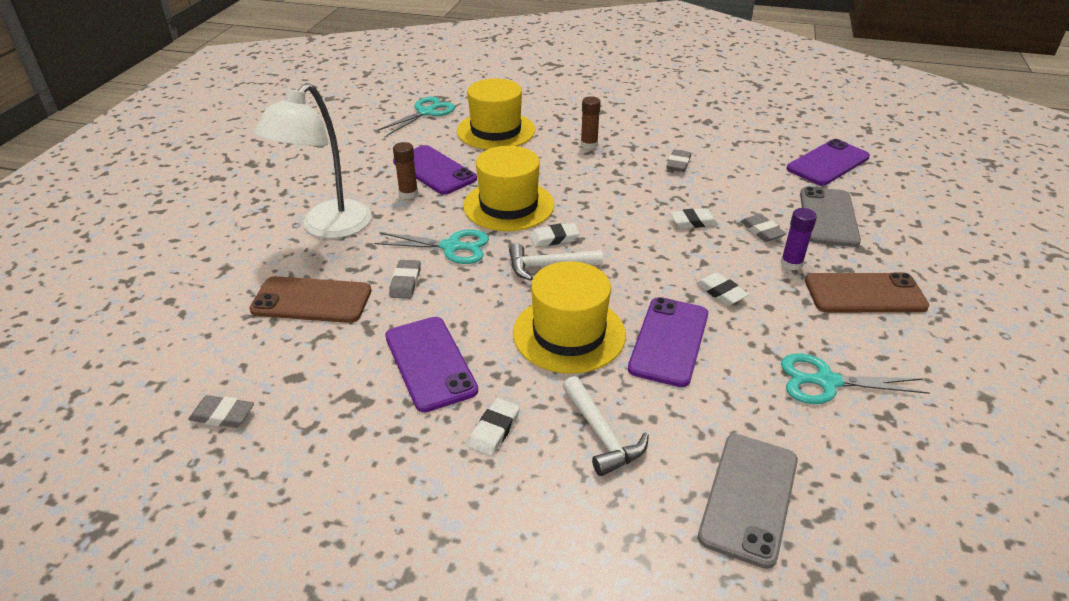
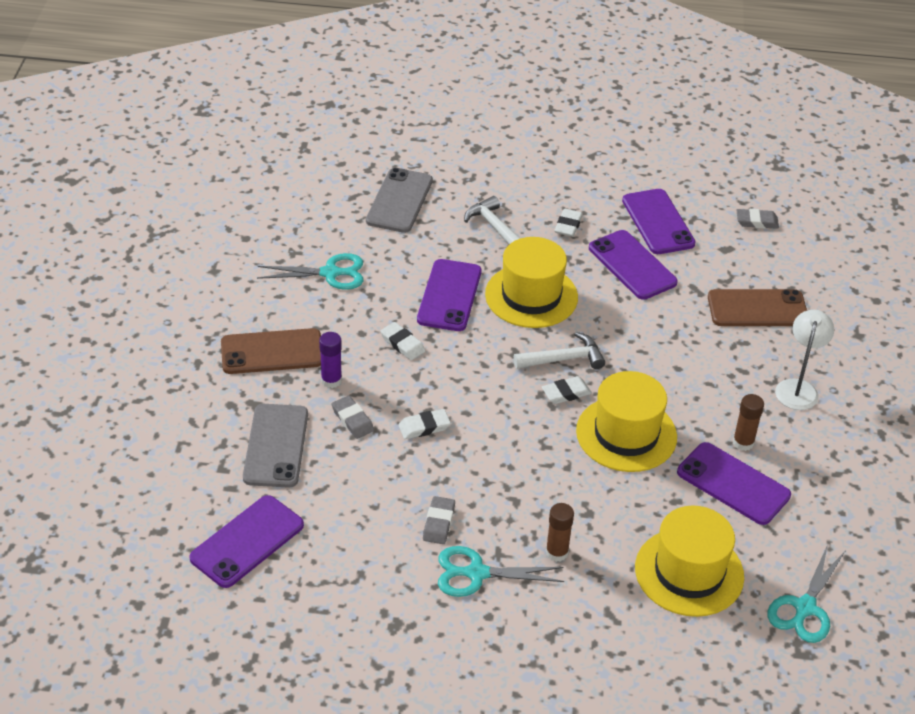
camera: 170 degrees right, 5 degrees up
(328, 228) = (798, 388): white lamp -> white lamp, size x0.61
(363, 425) = (658, 222): none -> purple phone
(405, 282) = (687, 332): grey eraser -> none
(451, 247) = (663, 374): turquoise scissors -> turquoise scissors (477, 573)

